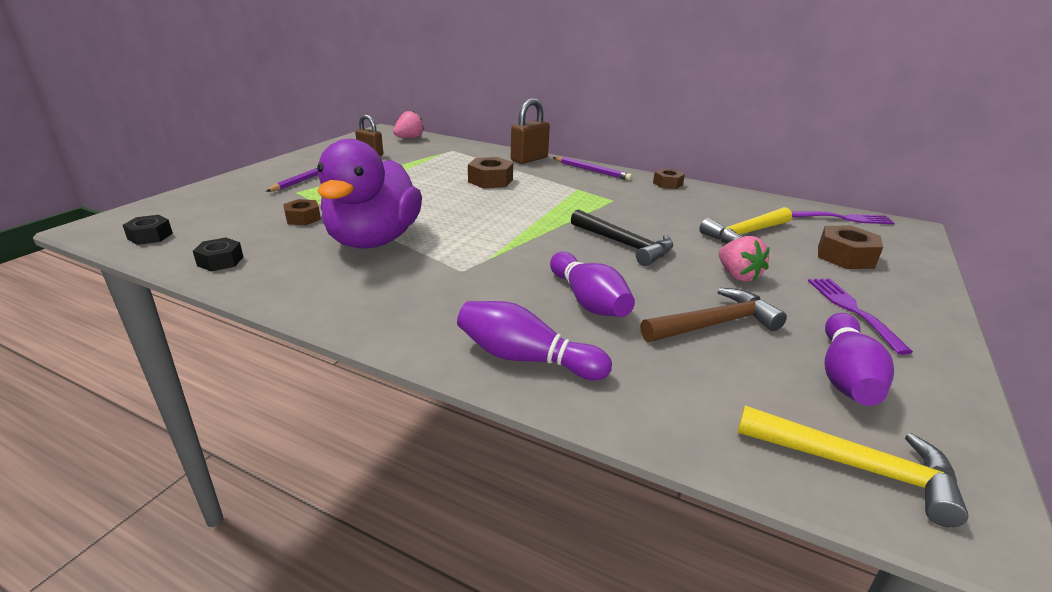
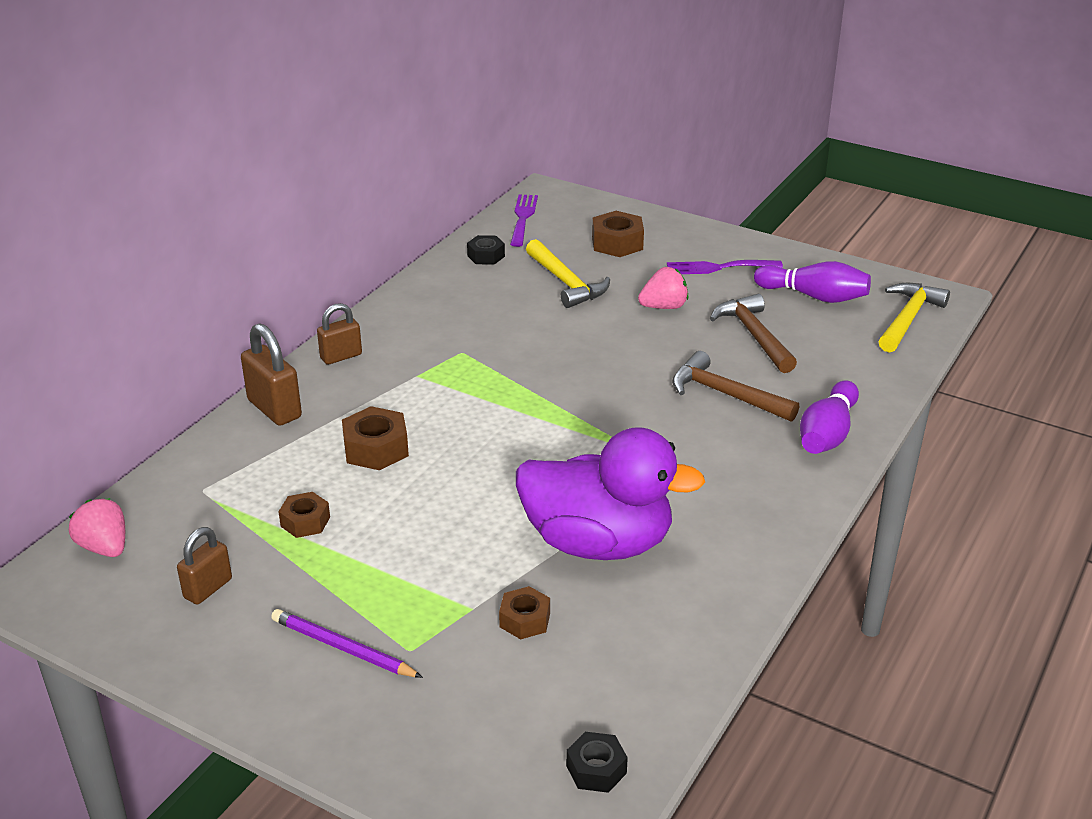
camera: 85 degrees left, 5 degrees up
(220, 261) = (670, 668): black nut -> black nut (486, 256)
(588, 301) = (726, 394): purple bowling pin -> brown hammer
(591, 170) = (341, 356): purple pencil -> brown padlock
(624, 244) = (598, 360): black hammer -> none
(667, 184) = (404, 304): brown nut -> brown nut (305, 522)

